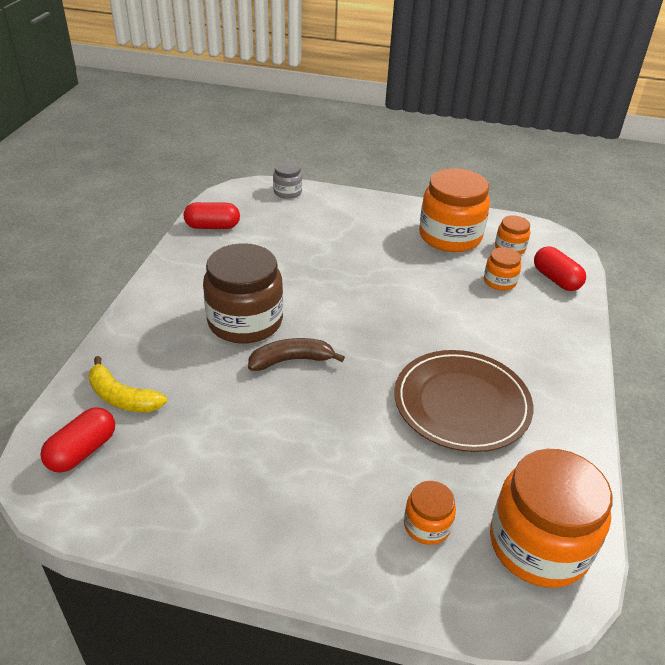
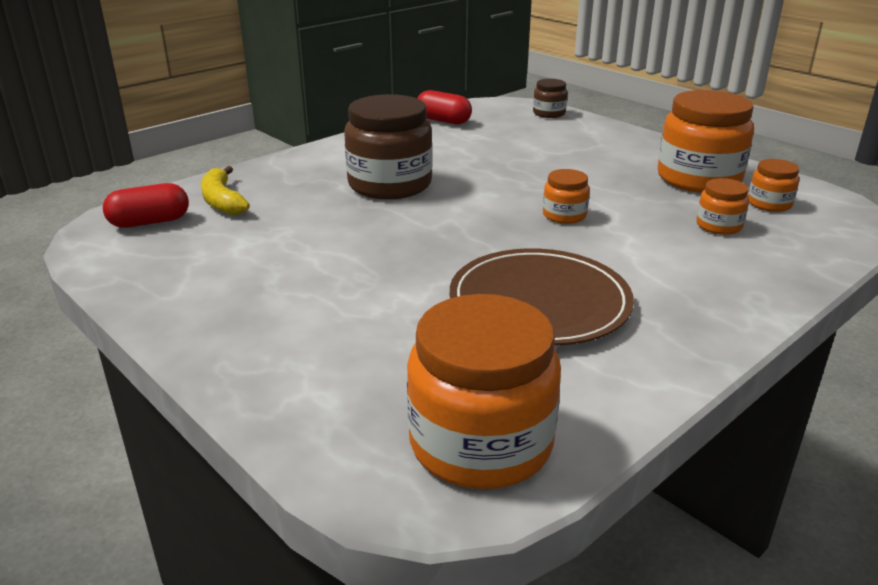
camera: 35 degrees right, 10 degrees down
(287, 192) = (549, 113): grey jar -> brown jar
(291, 360) = (398, 220): brown banana -> none
(427, 525) = (373, 376): orange jar -> orange jar (564, 215)
(556, 279) = (804, 242): red capsule -> none

